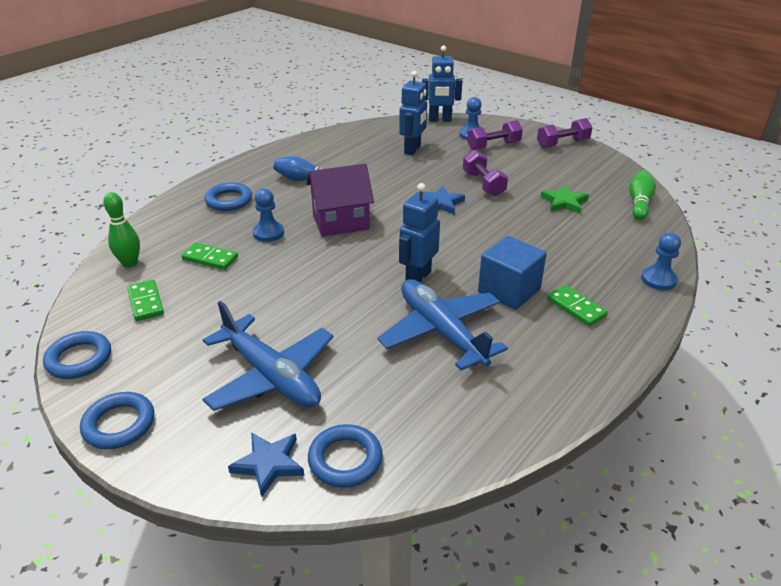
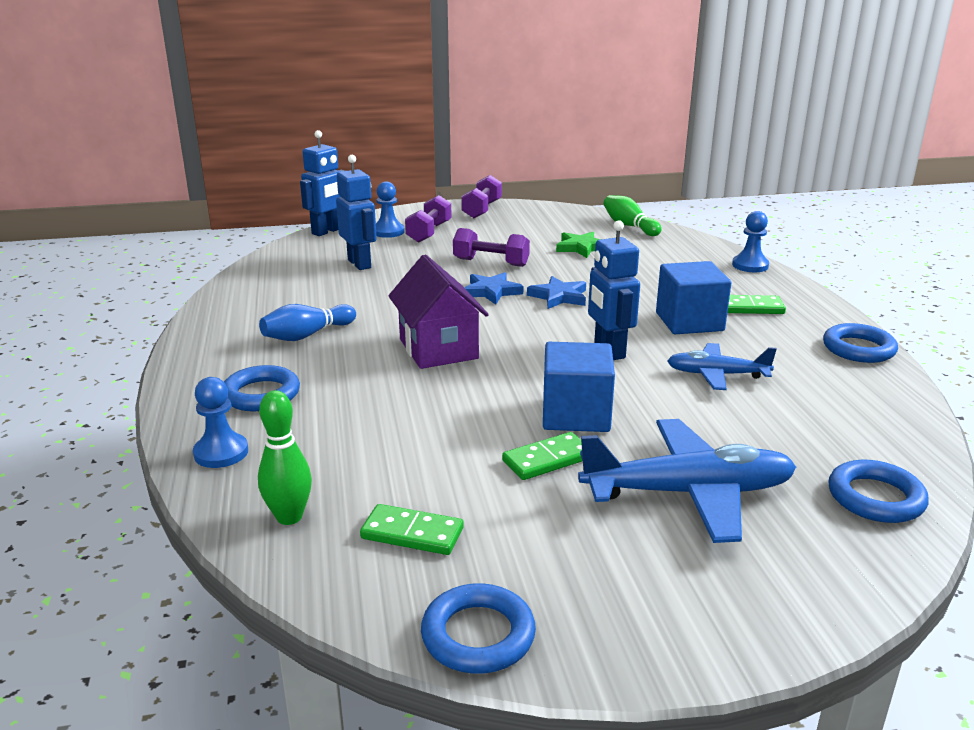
camera: 50 degrees left, 10 degrees down
(119, 424) = (673, 640): blue ring -> blue ring (858, 349)
(210, 258) = (380, 452): green domino -> green domino (547, 459)
(268, 233) = (387, 396): blue pawn -> blue pawn (221, 453)
(269, 464) = (847, 547): blue star -> blue star (559, 296)
(319, 299) = (576, 414): none -> blue cube
(341, 222) = (438, 349): purple house -> purple house turned 45 degrees counterclockwise
(441, 331) = (716, 375): blue plane -> blue plane, size x0.59

